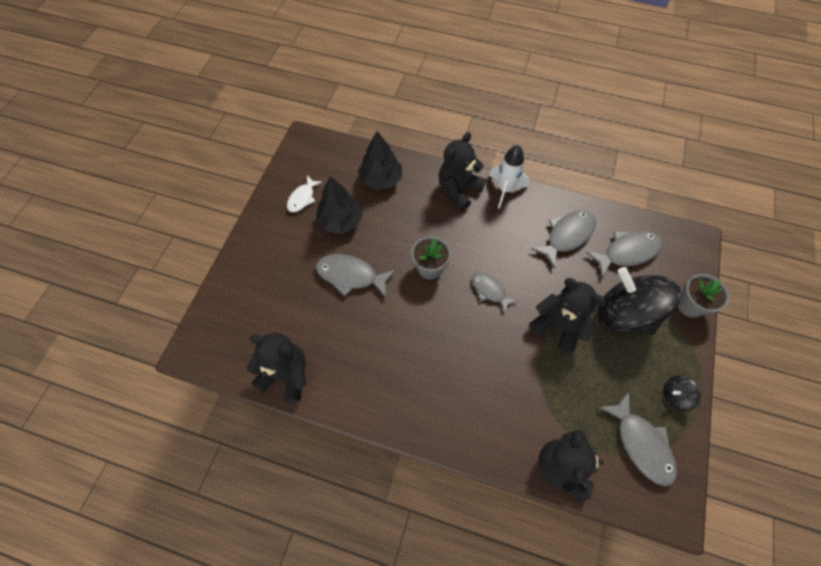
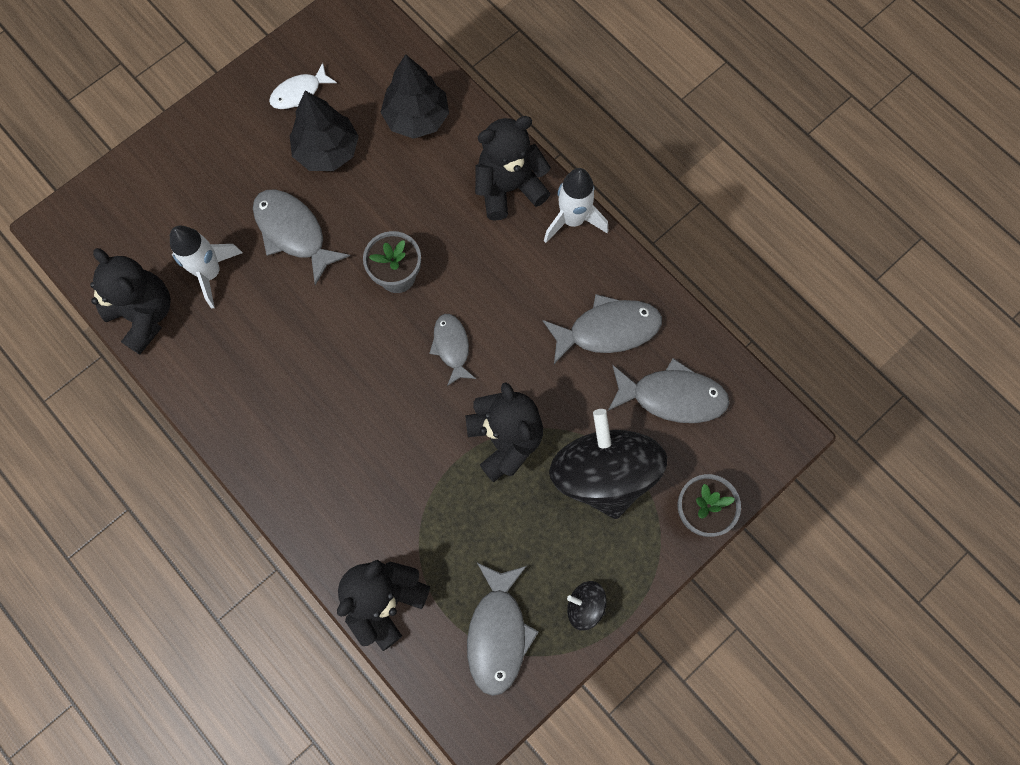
camera: 30 degrees right, 10 degrees up
(313, 326) = (210, 273): none -> white rocket

